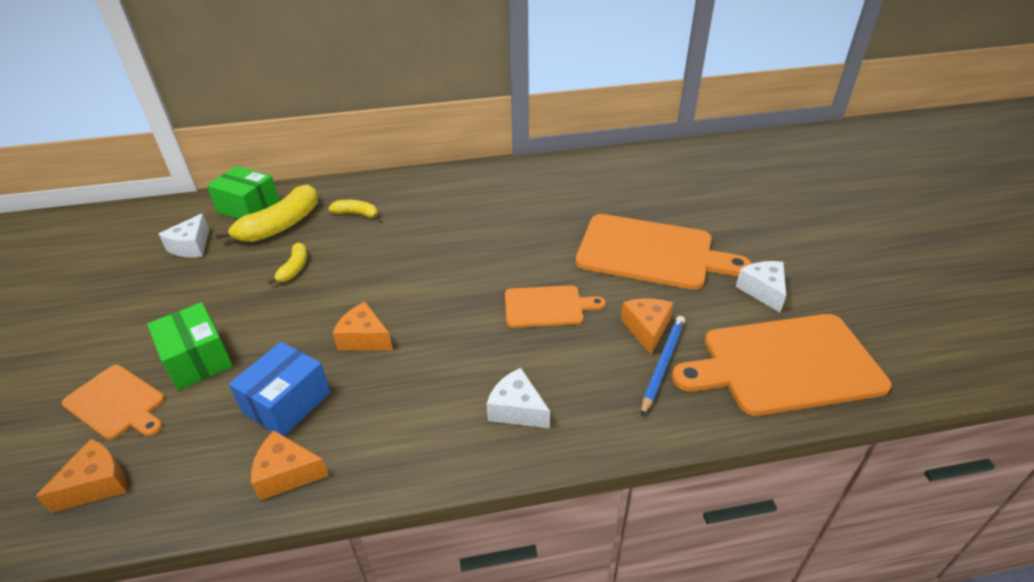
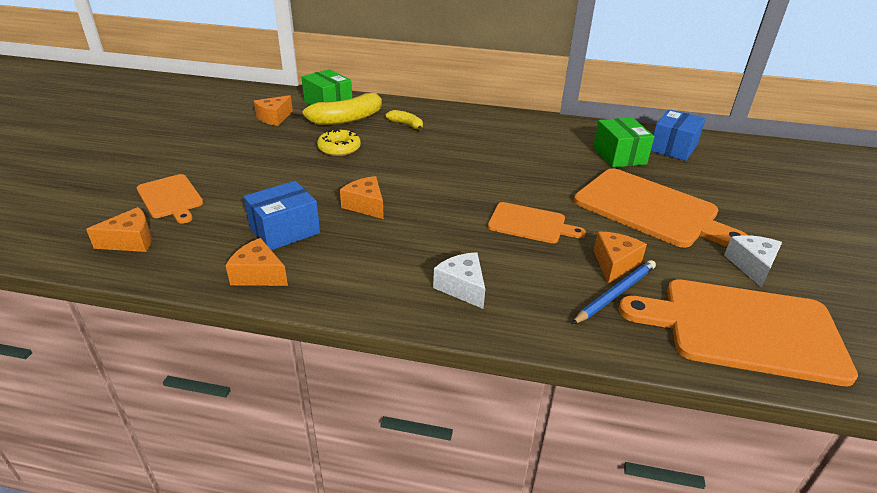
camera: 20 degrees right, 5 degrees down
(191, 246) = (274, 118): white cheese -> orange cheese
(198, 360) = (238, 187): green box -> green box (619, 155)
(294, 268) = (339, 148): yellow banana -> yellow donut
(639, 171) = (673, 148): none -> blue box

